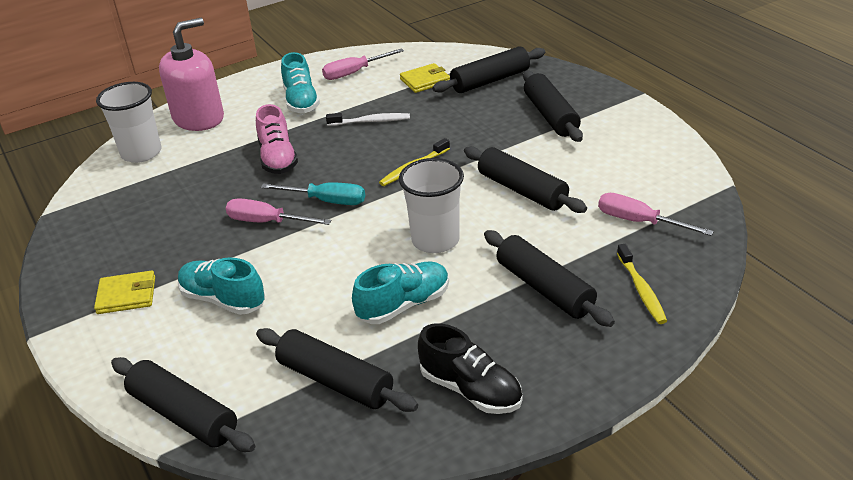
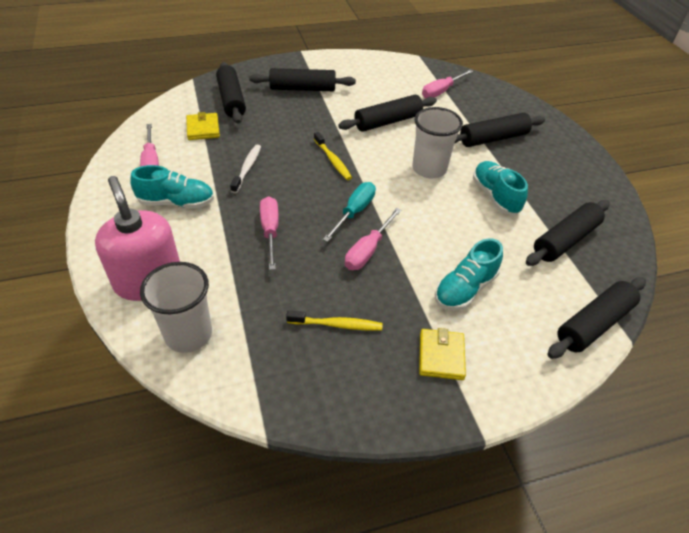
camera: 80 degrees left, 10 degrees up
(278, 158) = (270, 231): pink shoe -> pink screwdriver
(470, 390) = (578, 186): black shoe -> none
(641, 290) = (503, 108): yellow toothbrush -> yellow toothbrush (337, 325)

